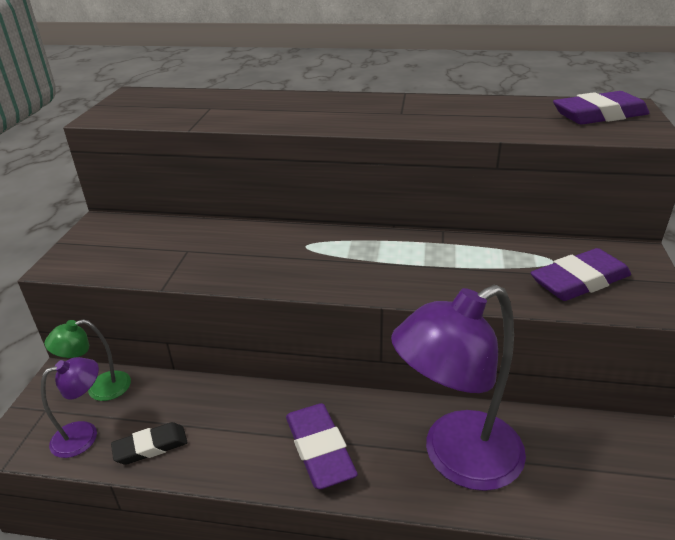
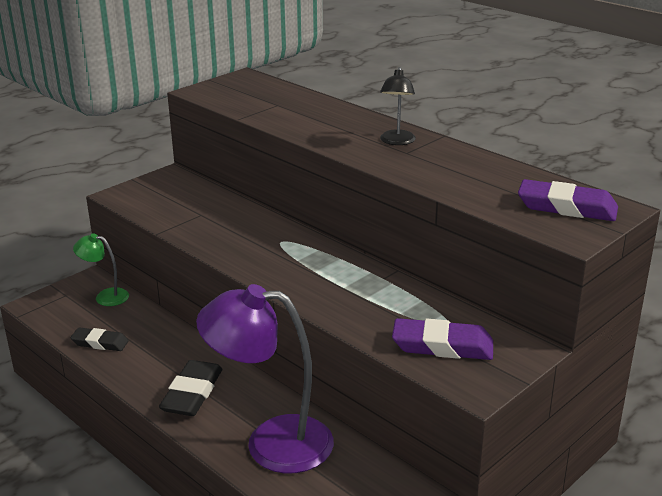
camera: 35 degrees right, 5 degrees down
(84, 435) = (72, 319): purple lamp -> none
(319, 450) = (192, 393): purple eraser -> black eraser
(377, 107) = (397, 141): none -> black lamp

